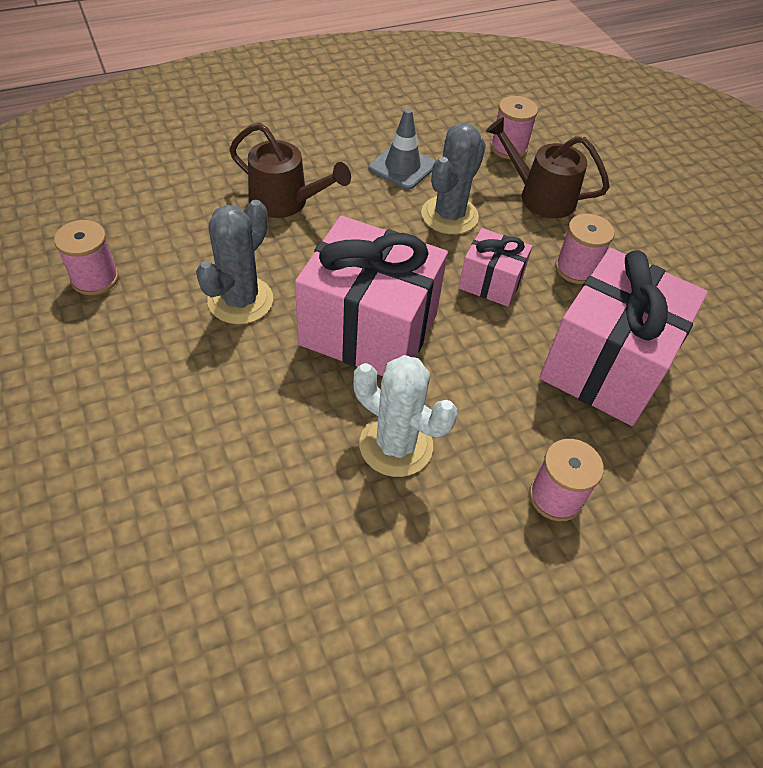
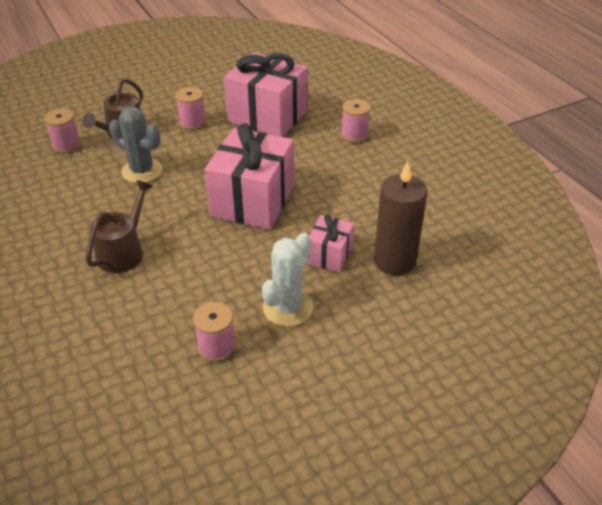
camera: 90 degrees left, 10 degrees down
(188, 500) = (394, 261): none -> brown candle
(240, 300) = (233, 261): grey cactus -> none
(396, 445) = (337, 186): white cactus -> white cactus (288, 308)
(402, 167) = (84, 194): grey traffic cone -> none
(490, 282) = (207, 154): pink gift -> pink gift (329, 255)

